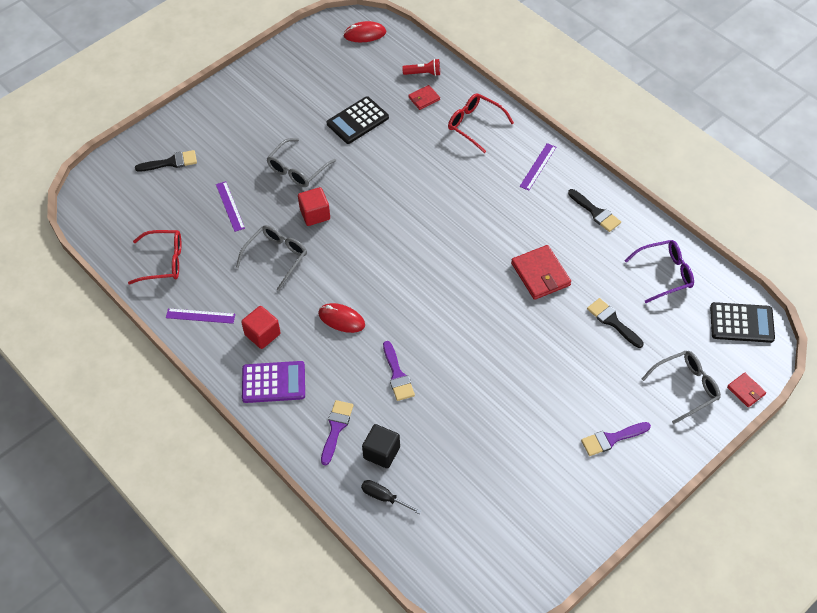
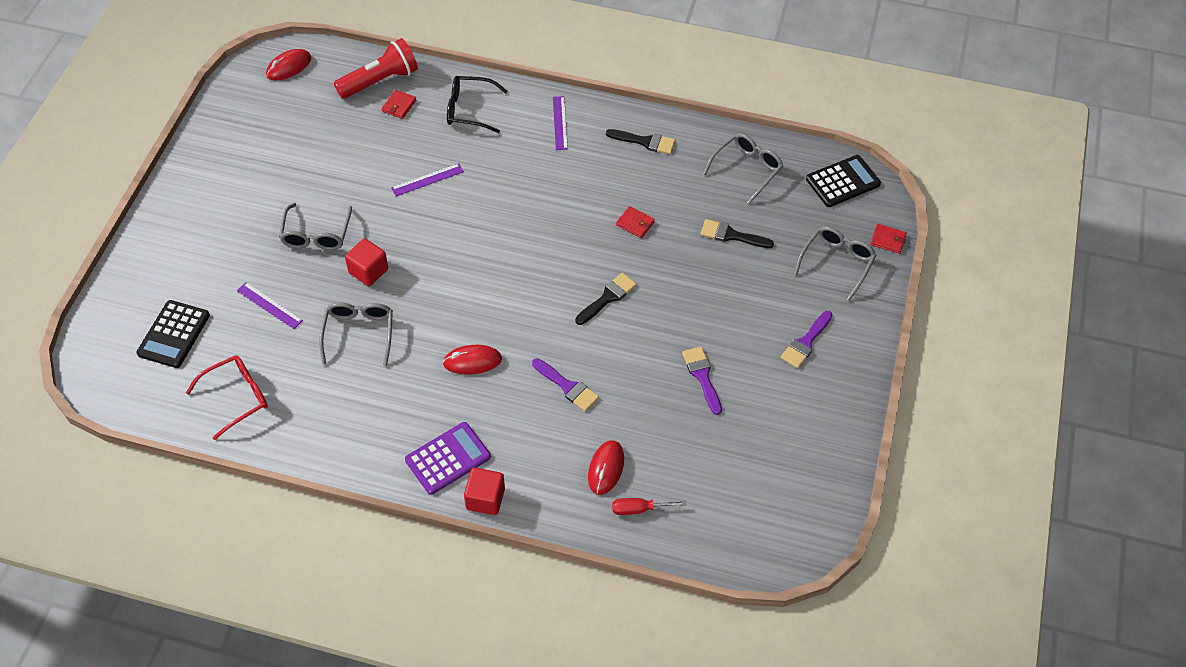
camera: 35 degrees left, 0 degrees up
(171, 162) = (167, 291): black brush -> black brush (607, 298)
(200, 316) = (320, 432): purple ruler -> purple ruler (427, 180)
(262, 334) = (401, 417): red cube -> red cube (485, 499)
(336, 428) = (544, 469): purple brush -> purple brush (702, 376)
(357, 121) = (345, 157): black calculator -> black calculator (174, 334)
(381, 452) = (606, 468): black cube -> red mouse
(384, 497) = (639, 509): black screwdriver -> red screwdriver
(423, 73) = (380, 81): red flashlight -> red flashlight, size x1.89
(475, 125) = (469, 109): red glasses -> black glasses
(540, 274) = (635, 223): red wallet -> red wallet, size x0.55
(665, 274) = (747, 169): purple glasses -> grey glasses

